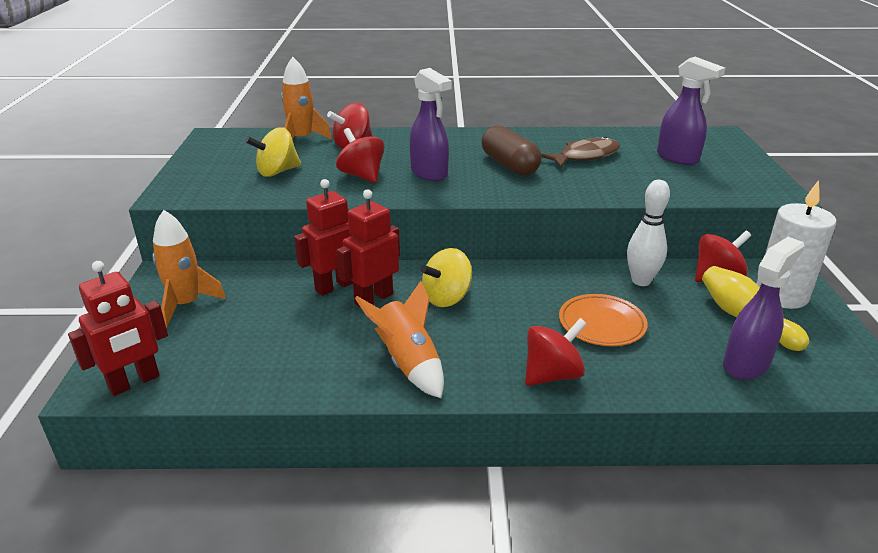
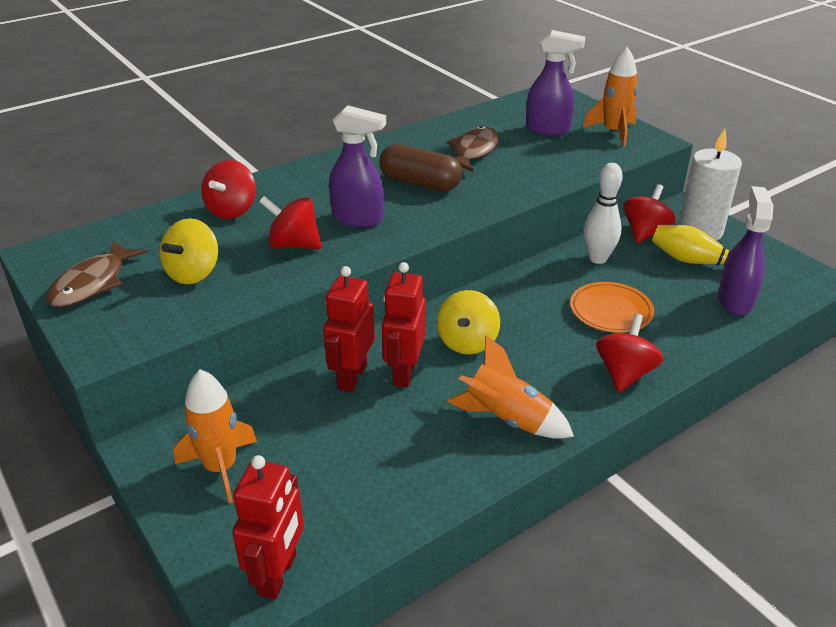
camera: 35 degrees left, 5 degrees up
(215, 159) = (93, 283): none -> brown fish
(302, 139) = (165, 223): orange rocket -> orange rocket (613, 132)

